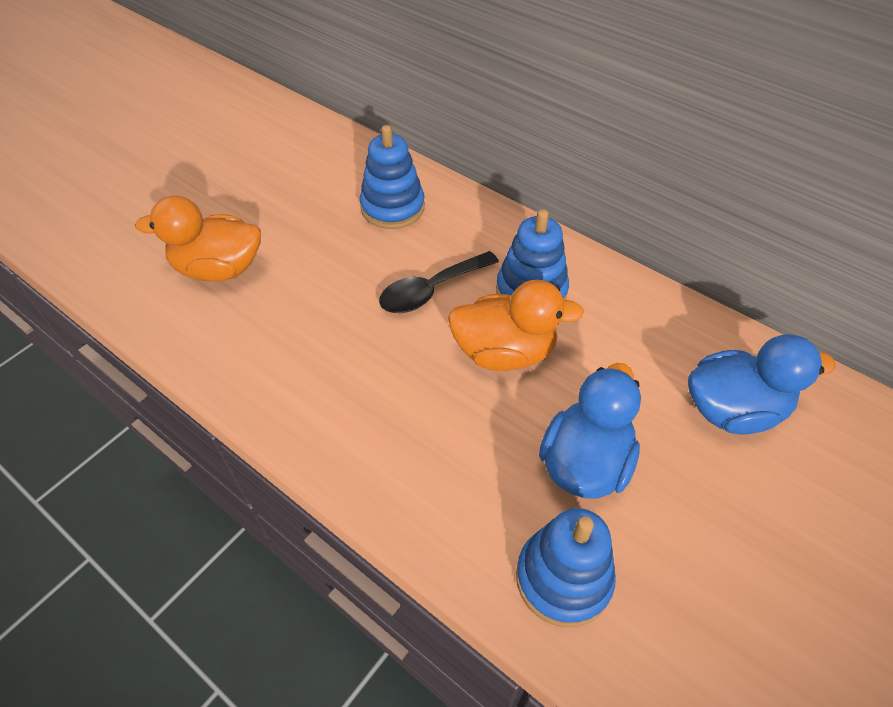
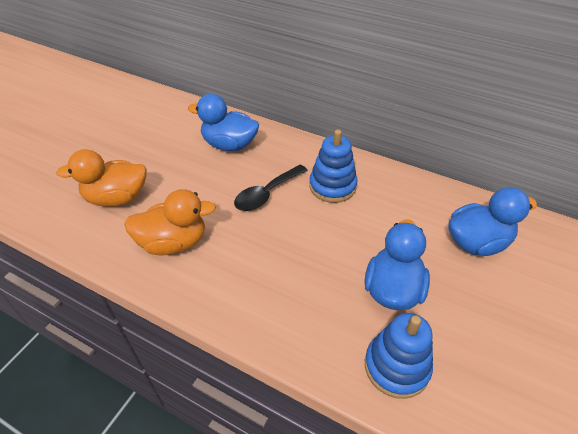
camera: 10 degrees left, 5 degrees down
(392, 207) = (229, 145): blue stacking toy -> blue duck
(504, 352) = (324, 227): orange duck -> orange duck (174, 242)

